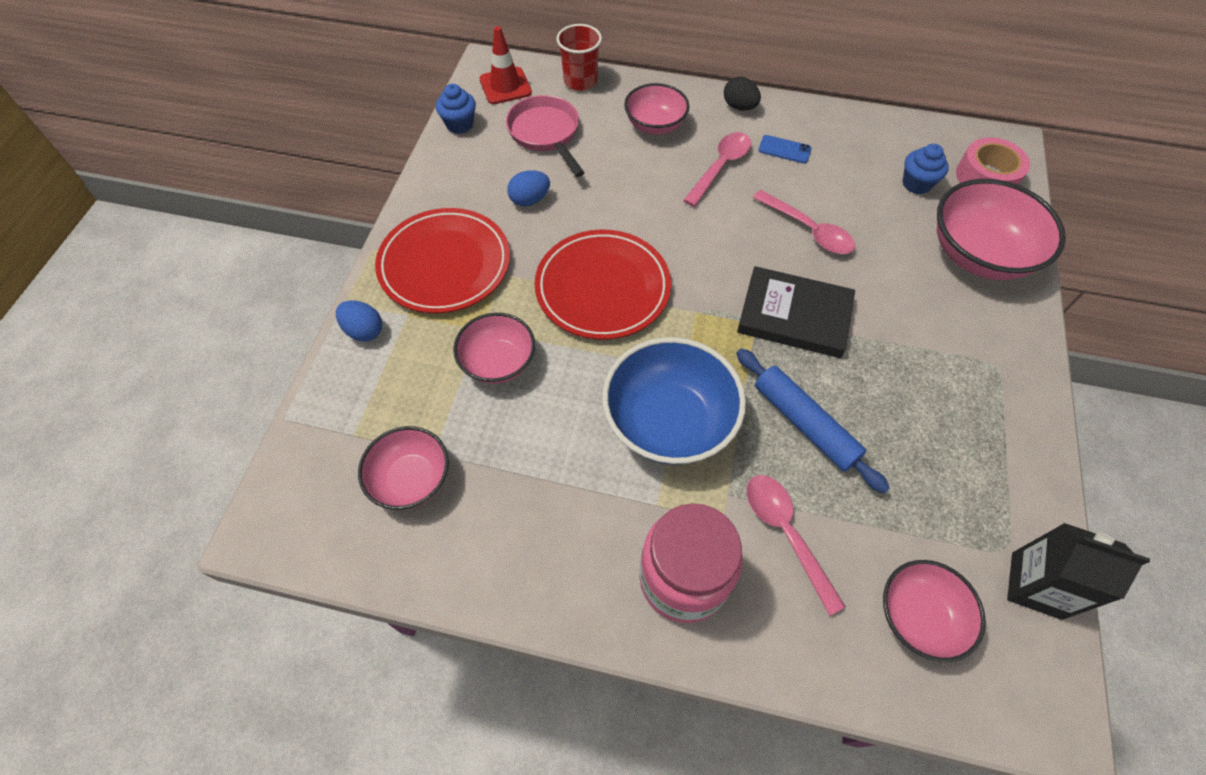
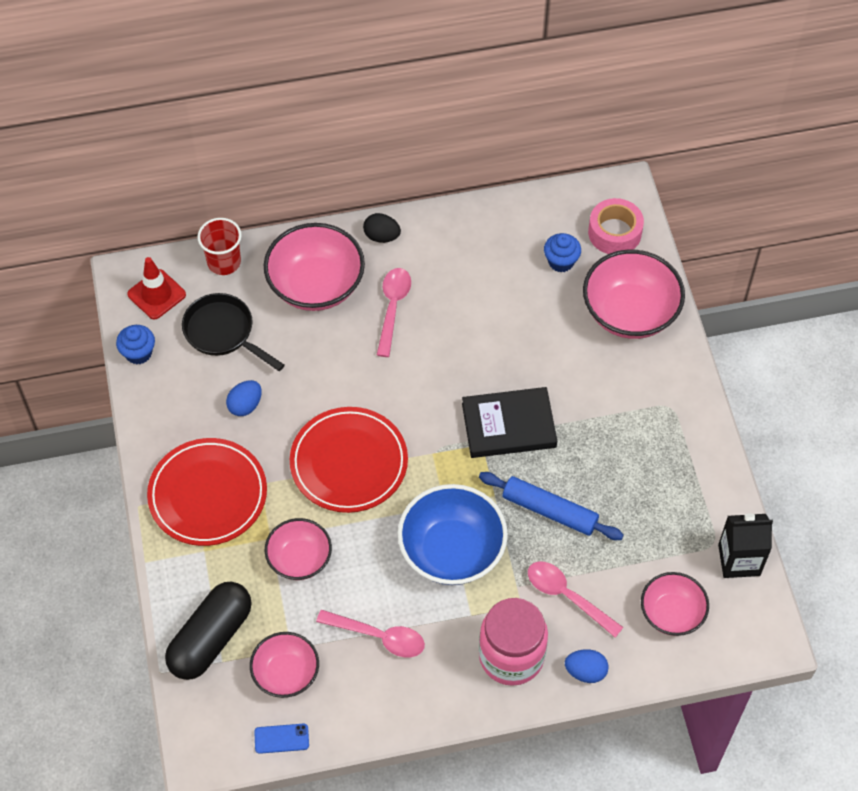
camera: 25 degrees left, 0 degrees up
(358, 405) = (211, 638): none -> black capsule
(364, 331) = (177, 578): blue egg -> blue egg (585, 671)
(546, 134) = (223, 333): pink pan -> black pan
(655, 125) = (316, 285): pink bowl -> pink bowl, size x1.63
(784, 149) = (439, 268): blue phone -> blue phone (281, 738)
(808, 230) = (490, 342): pink spoon -> pink spoon (378, 636)

